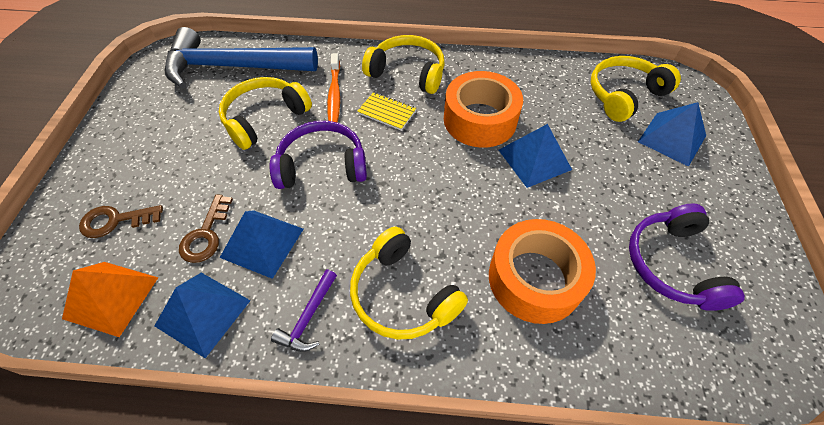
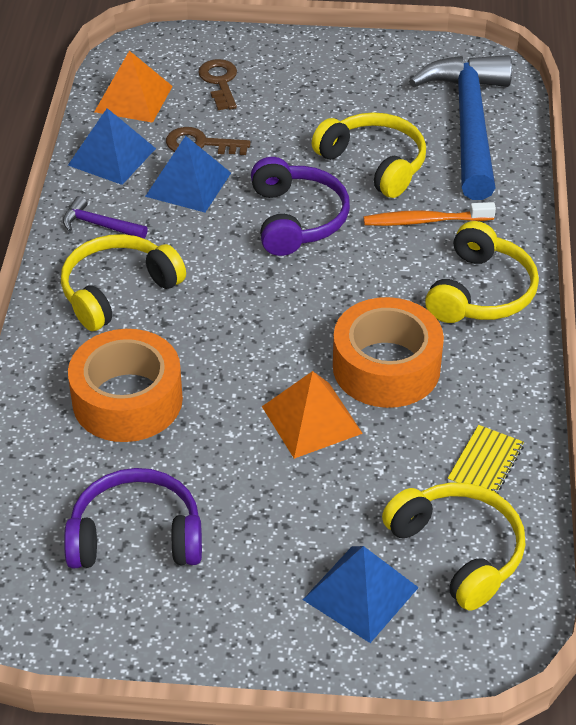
camera: 90 degrees right, 10 degrees down
(387, 112) = (394, 272): yellow notebook -> yellow notebook (485, 463)
(534, 159) = (311, 419): blue pyramid -> orange pyramid

